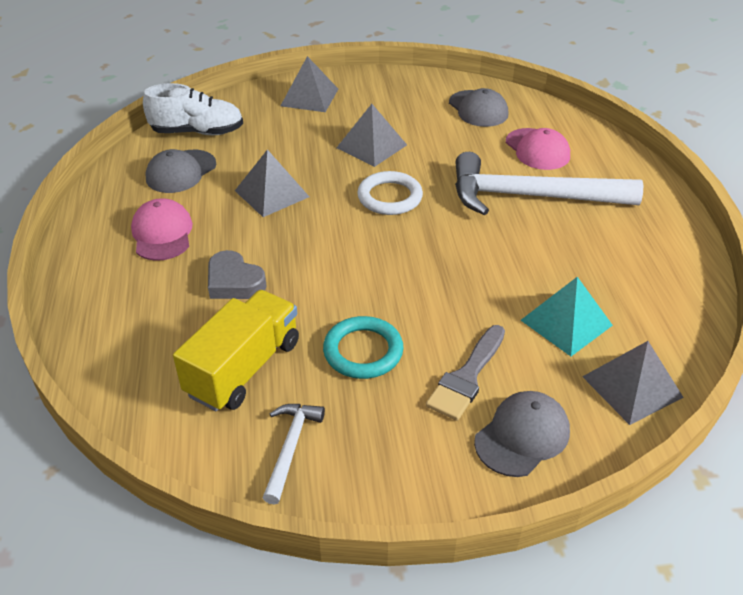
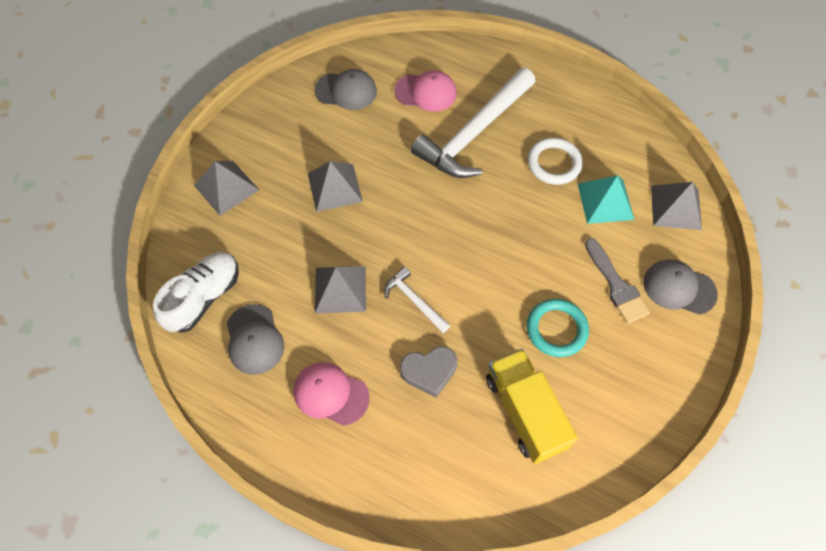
camera: 55 degrees left, 20 degrees up
(290, 447) = (614, 421): white hammer -> white hammer (414, 300)
(390, 197) = (408, 215): white ring -> white ring (554, 163)
(522, 436) = (679, 288): grey cap -> grey cap turned 60 degrees counterclockwise

